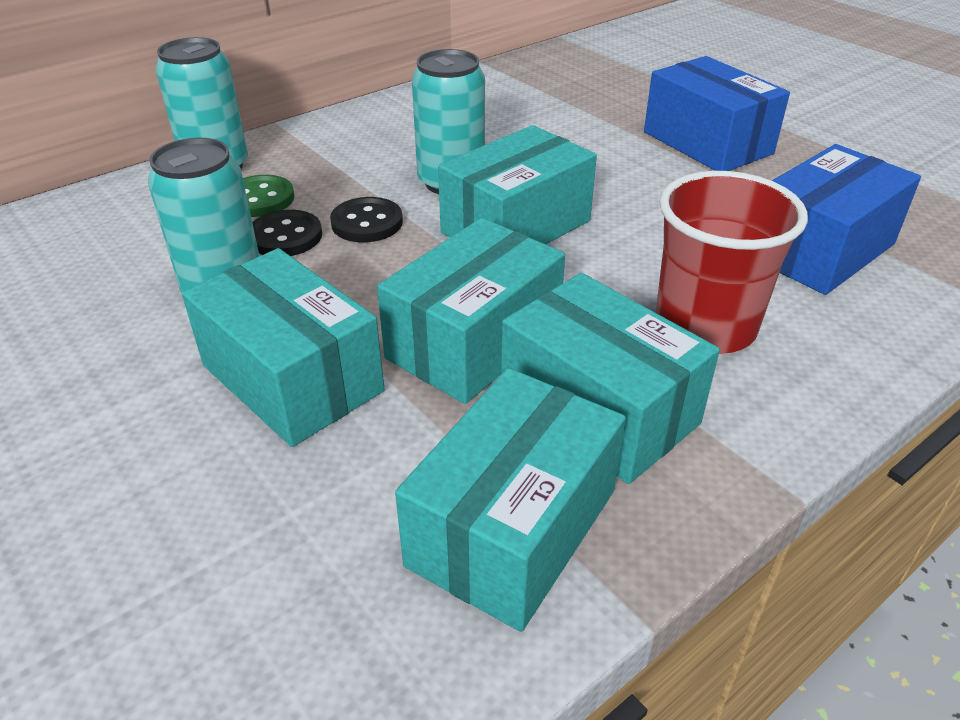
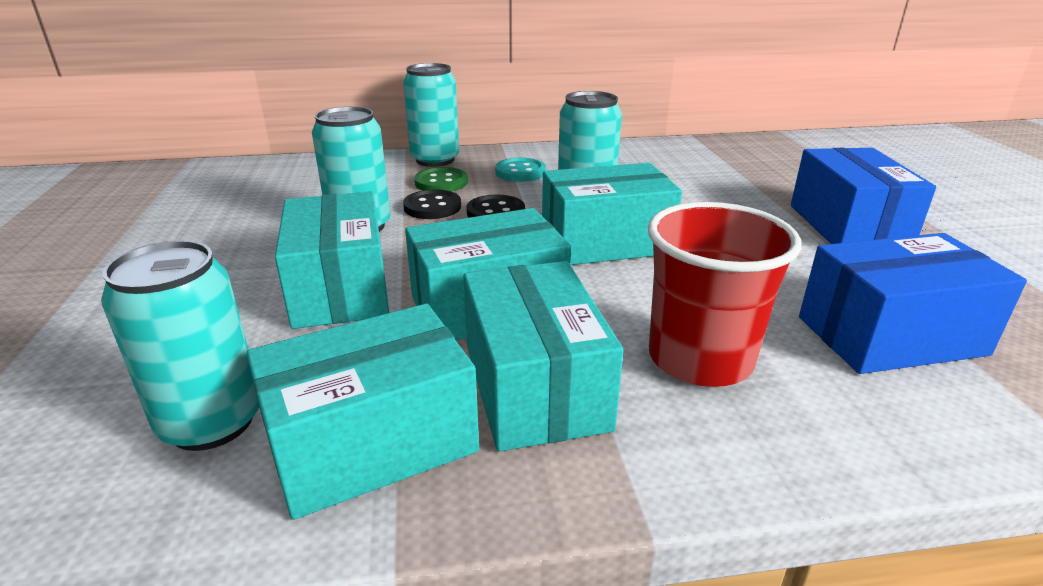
camera: 30 degrees right, 10 degrees down
(327, 584) = (211, 422): none -> turquoise can
(340, 159) = (520, 172): none -> turquoise button

